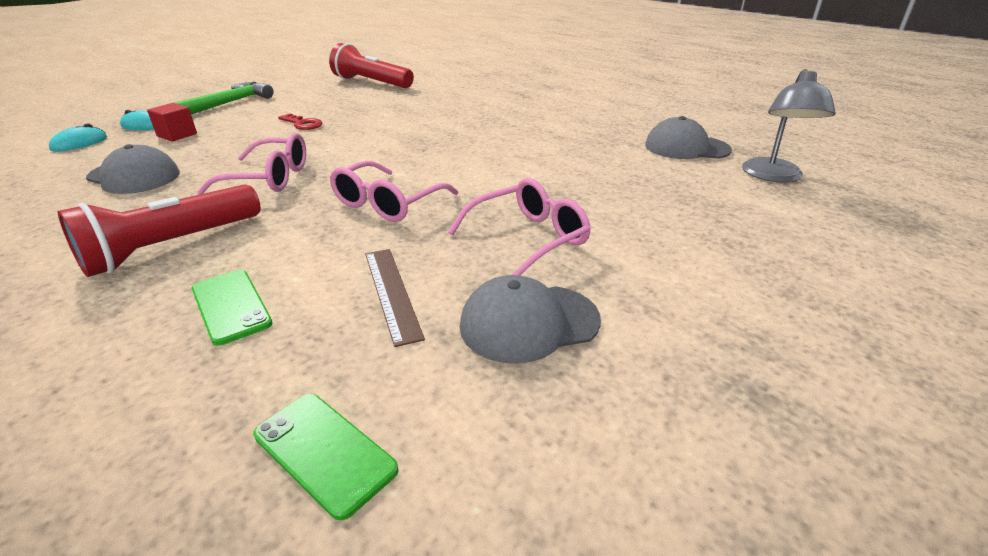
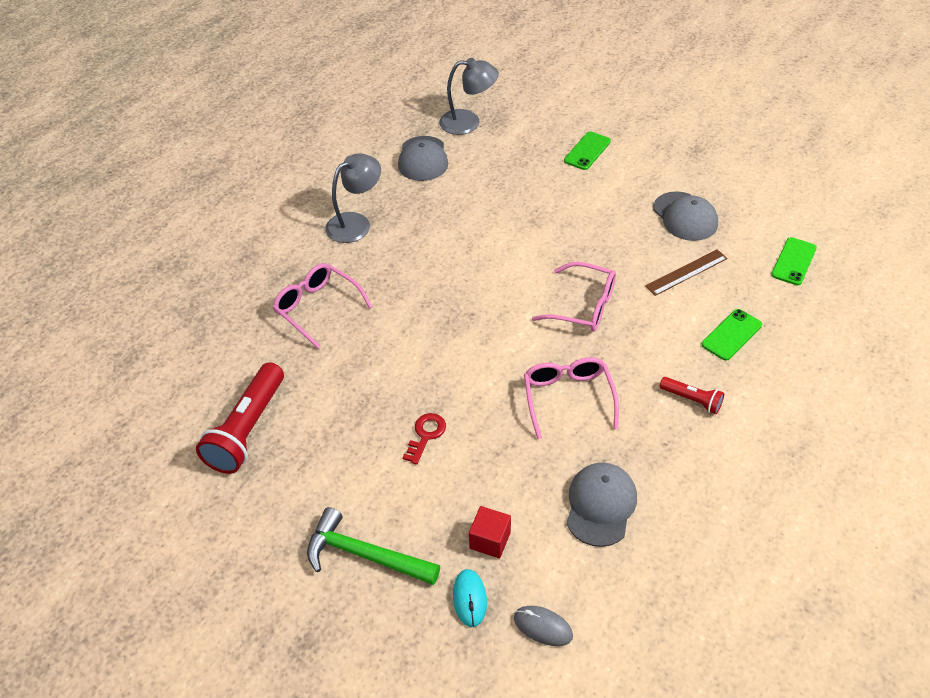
camera: 100 degrees left, 15 degrees up
(79, 143) = (543, 627): turquoise mouse -> grey mouse
(172, 247) = (692, 400): red flashlight -> red flashlight, size x0.51
(528, 238) = (603, 227): pink glasses -> pink glasses (317, 308)
(579, 116) = (356, 223): none -> grey lamp
(723, 254) = (587, 151): none -> green phone

